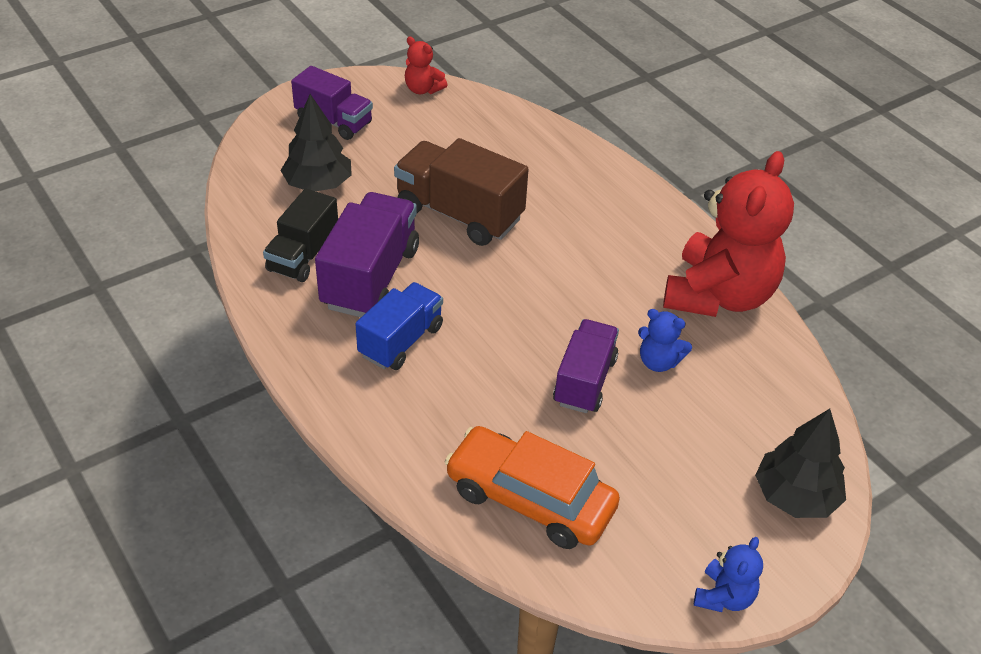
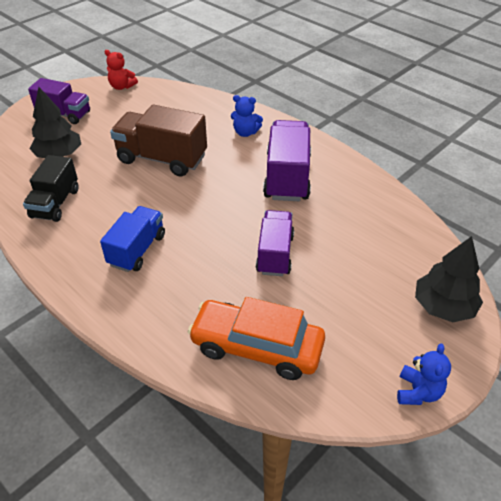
camera: 10 degrees left, 0 degrees up
(370, 277) = (107, 210): purple truck -> purple truck (287, 177)
(658, 362) = (322, 232): blue teddy bear -> blue teddy bear (245, 133)
(718, 295) = (349, 182): red teddy bear -> none

